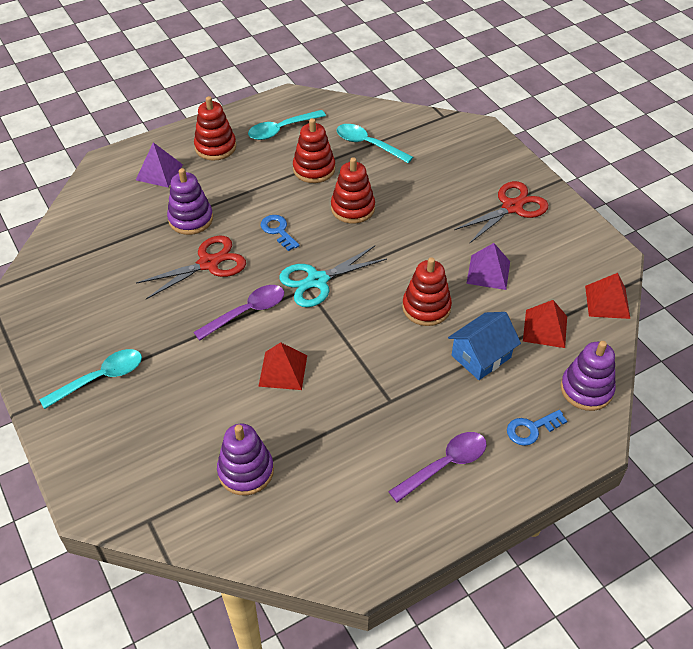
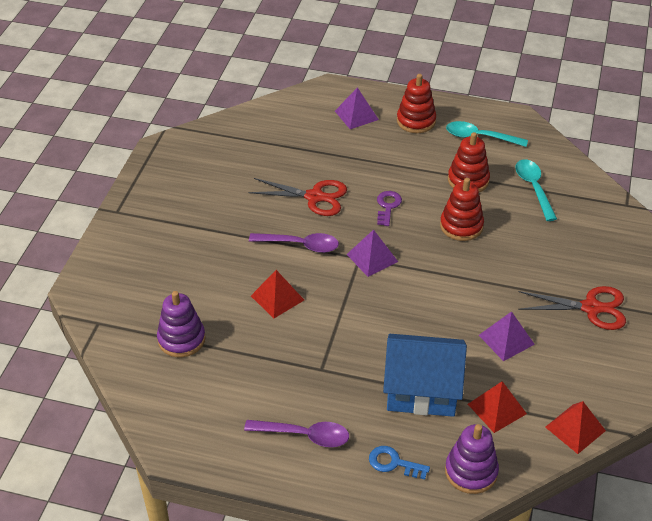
camera: 45 degrees right, 5 degrees down
(100, 378) = (167, 222): turquoise spoon -> none
(191, 219) = (338, 160): purple stacking toy -> none
(278, 231) = (387, 206): blue key -> purple key
(317, 281) = (372, 258): turquoise scissors -> purple pyramid
(426, 307) = (426, 329): red stacking toy -> none
(481, 356) = (422, 390): blue house -> blue house, size x1.51

